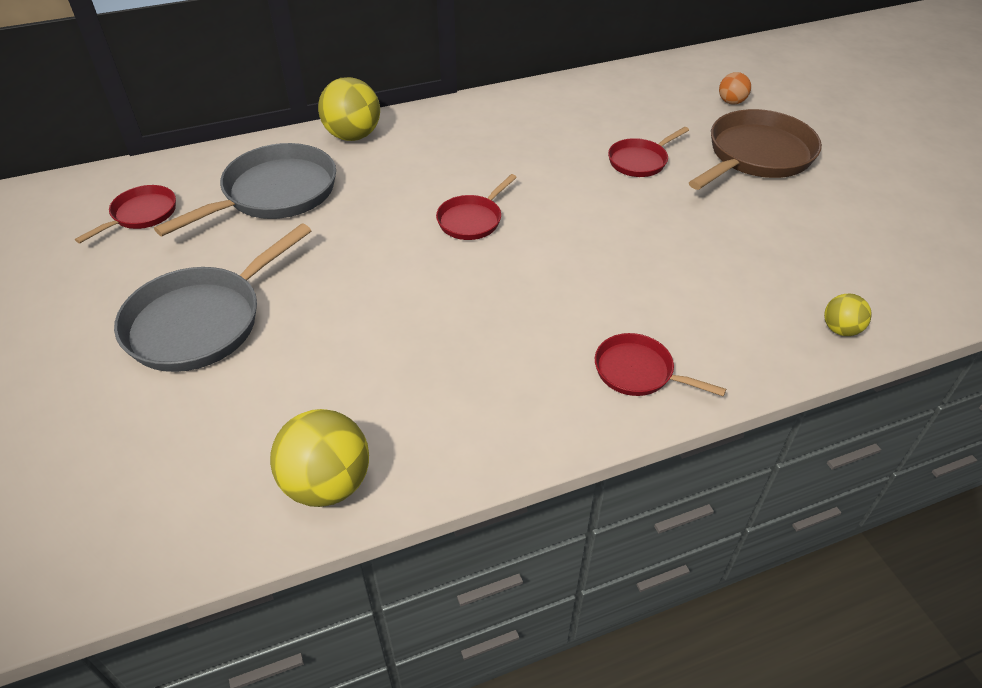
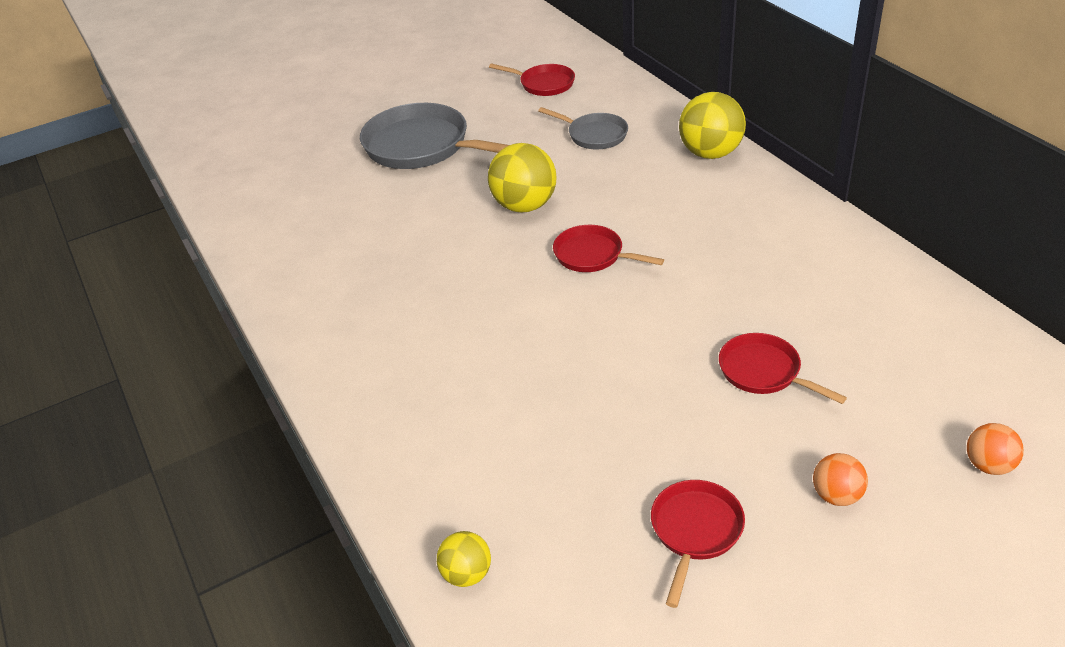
camera: 85 degrees right, 5 degrees down
(274, 194) = (594, 135): grey pan -> grey pan, size x0.55
(327, 484) = (265, 242): yellow ball -> yellow ball (524, 206)
(638, 372) = (384, 397): red pan -> red pan (695, 531)
(756, 156) = (836, 495): brown pan -> orange ball

